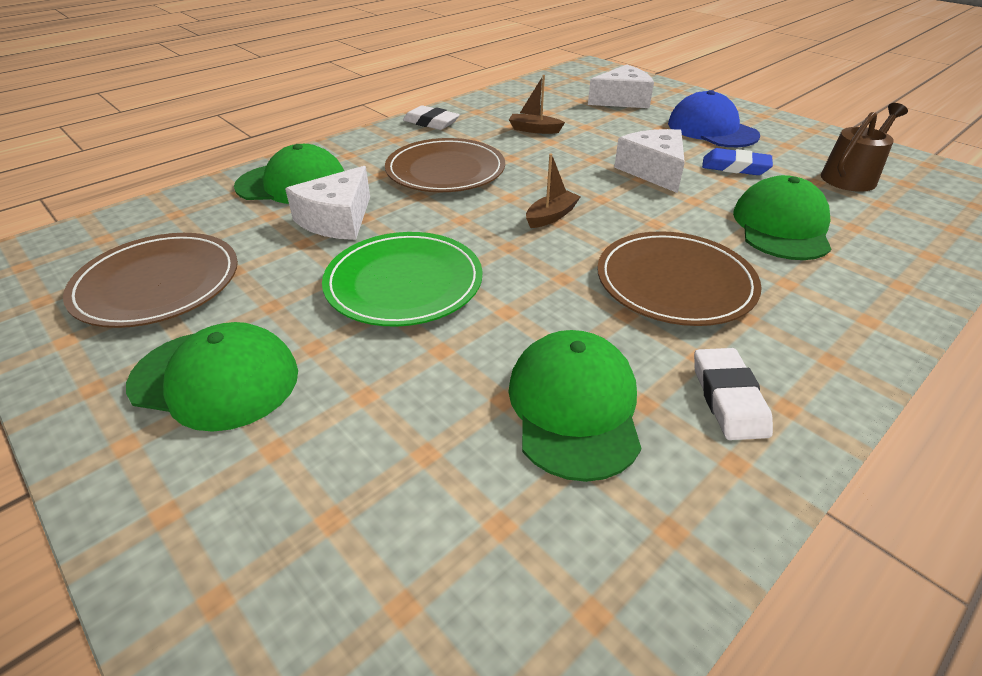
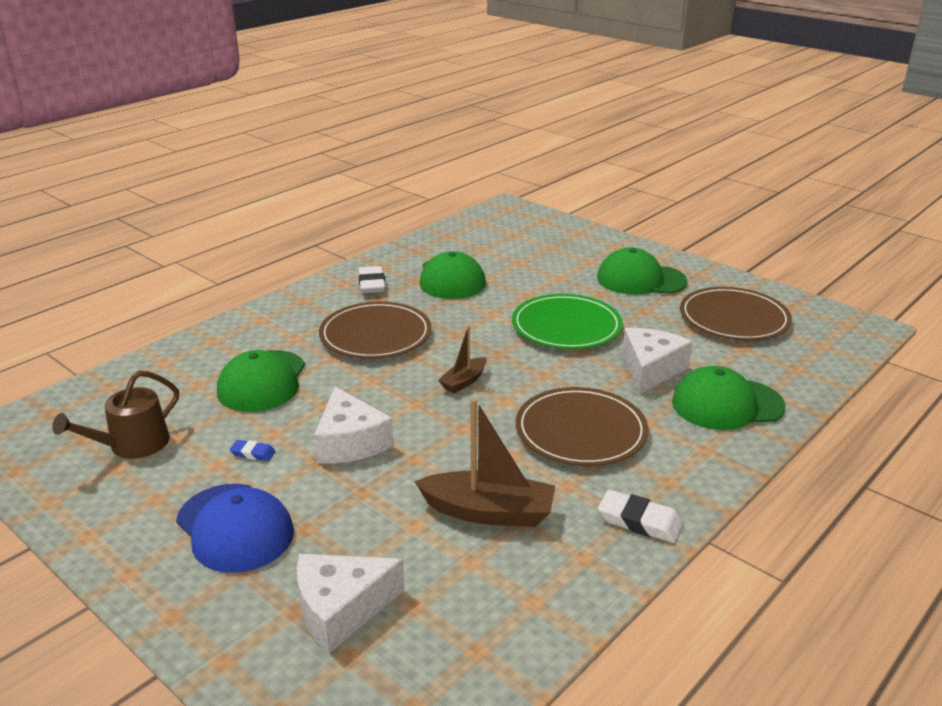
camera: 175 degrees right, 10 degrees down
(534, 130) = (488, 512): brown boat -> brown boat, size x1.79
(735, 167) = (253, 453): blue eraser -> blue eraser, size x0.57

